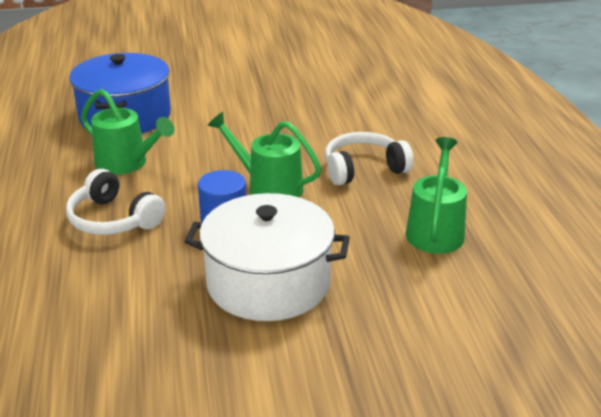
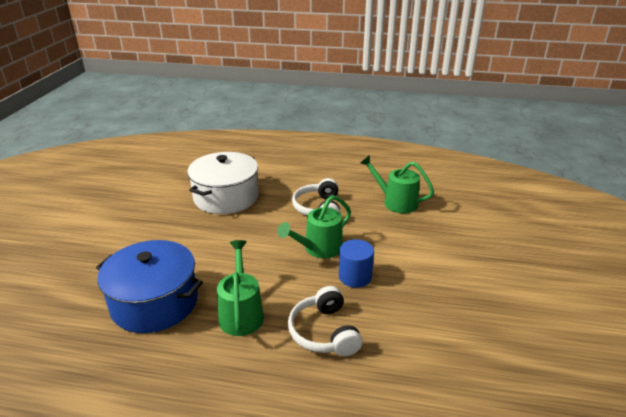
camera: 70 degrees left, 0 degrees up
(113, 219) = (324, 332): white headphones -> white headphones turned 105 degrees clockwise
(127, 164) = (241, 313): green watering can -> green watering can turned 60 degrees counterclockwise
(268, 283) = (429, 271): white pot -> white pot (226, 197)

